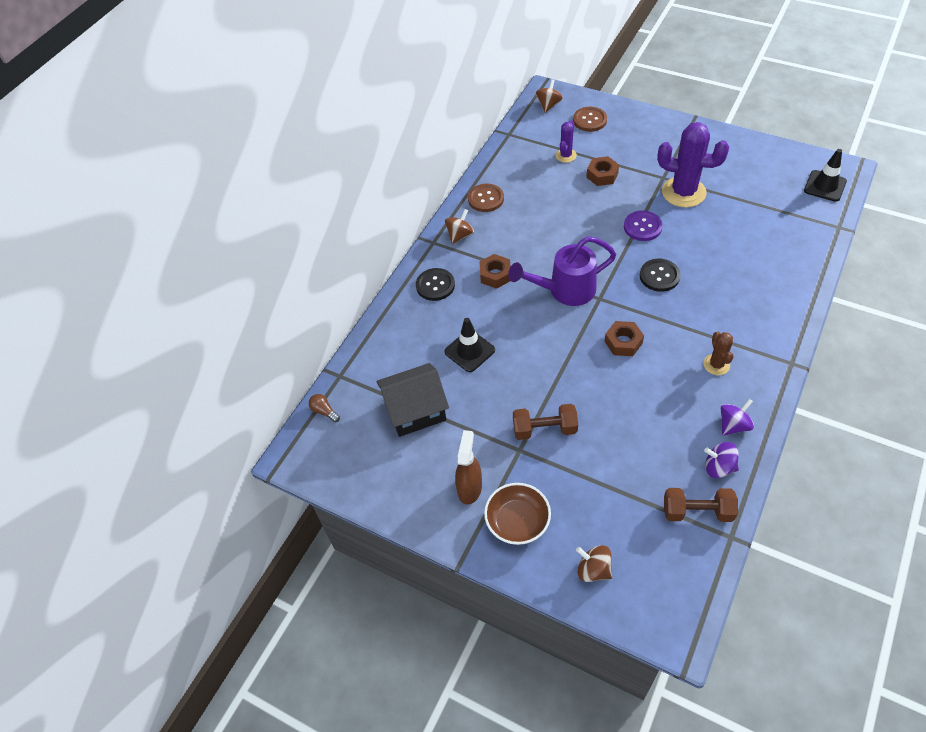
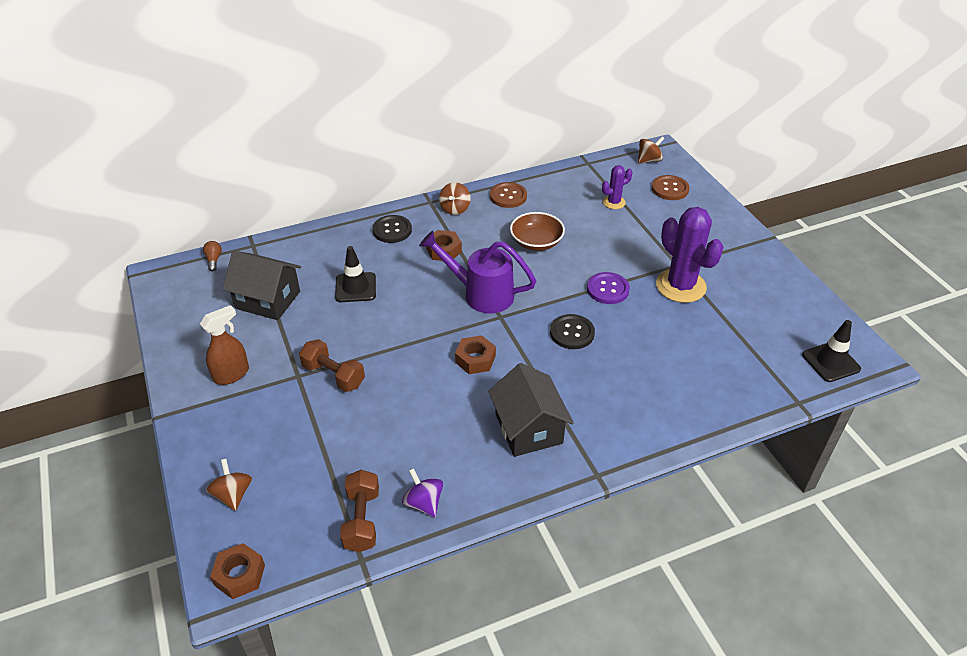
camera: 35 degrees right, 10 degrees down
(460, 235) = (455, 209): brown spinning top -> brown spinning top turned 120 degrees clockwise
(517, 521) = (230, 420): brown bowl -> brown bowl (536, 242)
(602, 175) = (625, 233): brown nut -> brown nut (239, 575)
(697, 511) = (362, 520): brown dumbbell -> brown dumbbell turned 45 degrees clockwise
(716, 364) = (528, 428): brown cactus -> black house
(733, 425) = (479, 482): purple spinning top -> none

